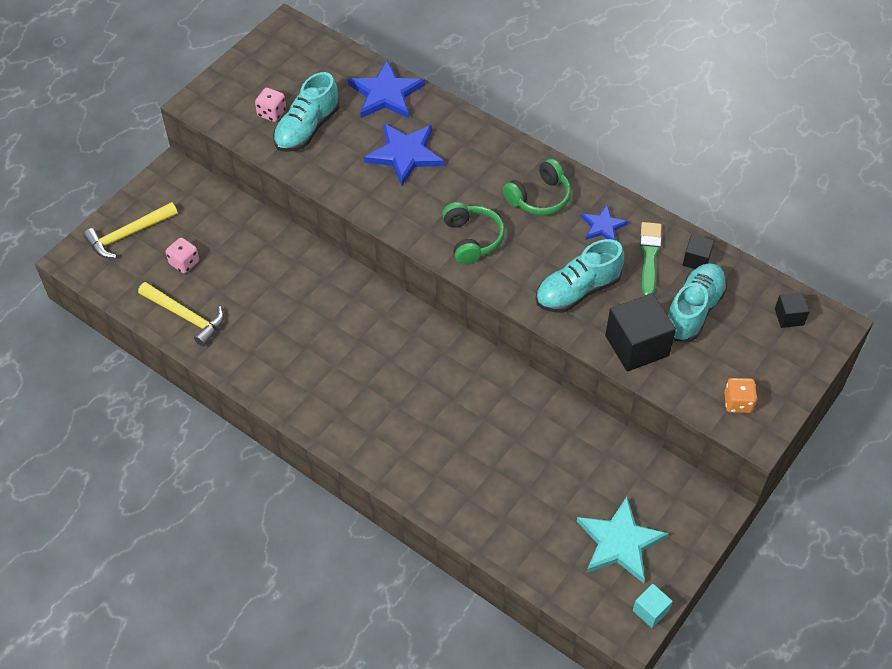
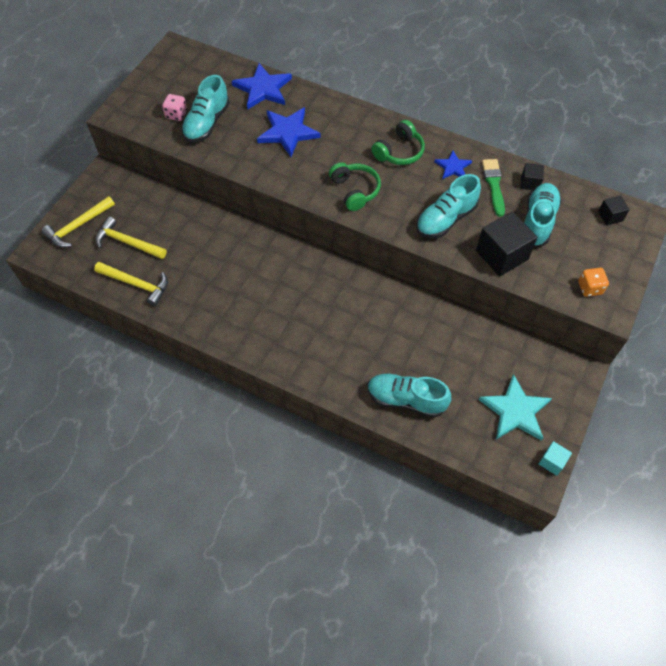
camera: 10 degrees left, 5 degrees up
(184, 263) = (127, 242): pink dice -> yellow hammer
(486, 507) = (406, 400): none -> turquoise shoe

